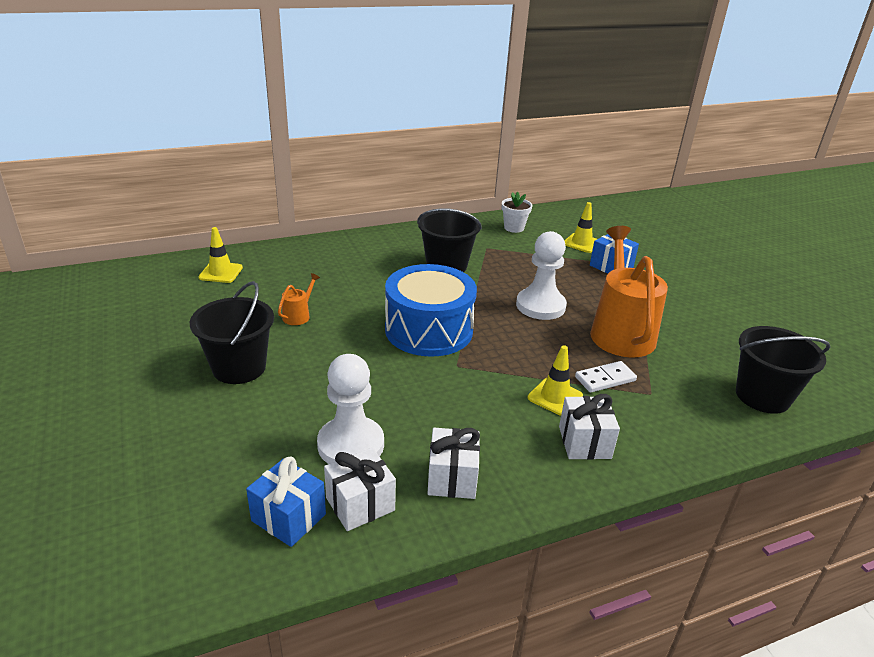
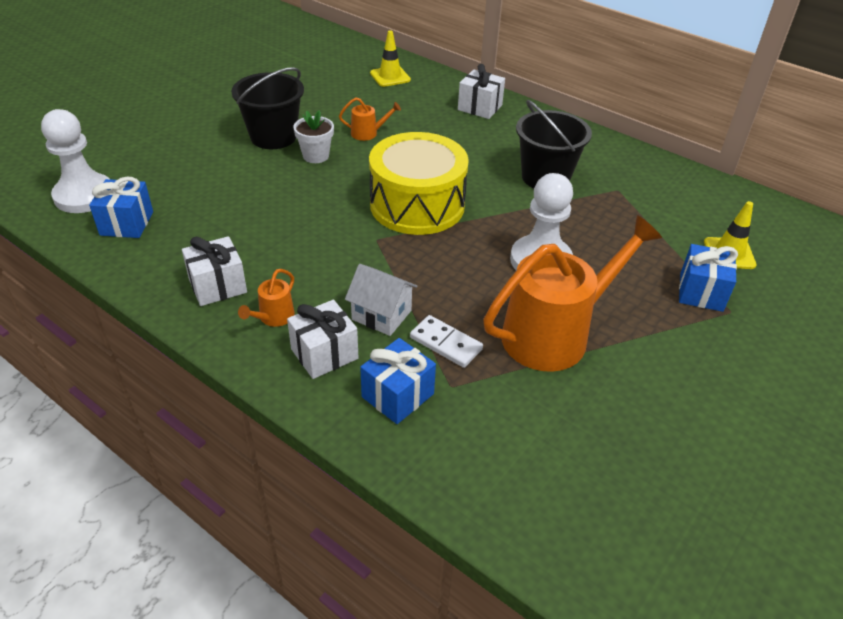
camera: 60 degrees right, 10 degrees up
(351, 445) = (222, 221): white pawn -> white pawn (84, 195)
(360, 504) = (159, 250): white gift -> white gift (480, 107)
(429, 330) = (417, 205): blue drum -> yellow drum
(514, 228) = (691, 194): white flower pot -> white flower pot (316, 156)
(521, 456) = (273, 318): none -> orange watering can
(555, 397) = (381, 315): yellow traffic cone -> white house
(649, 421) = (397, 395): none -> blue gift
(762, 396) = (538, 493): black bucket -> none

